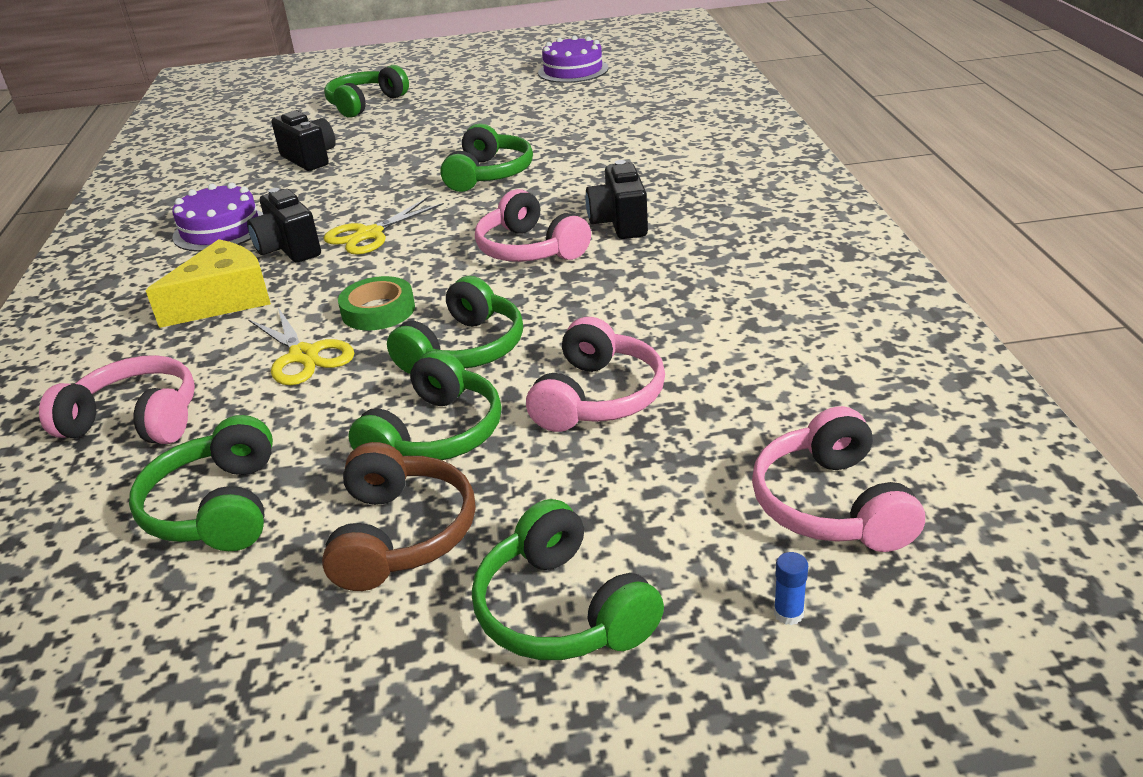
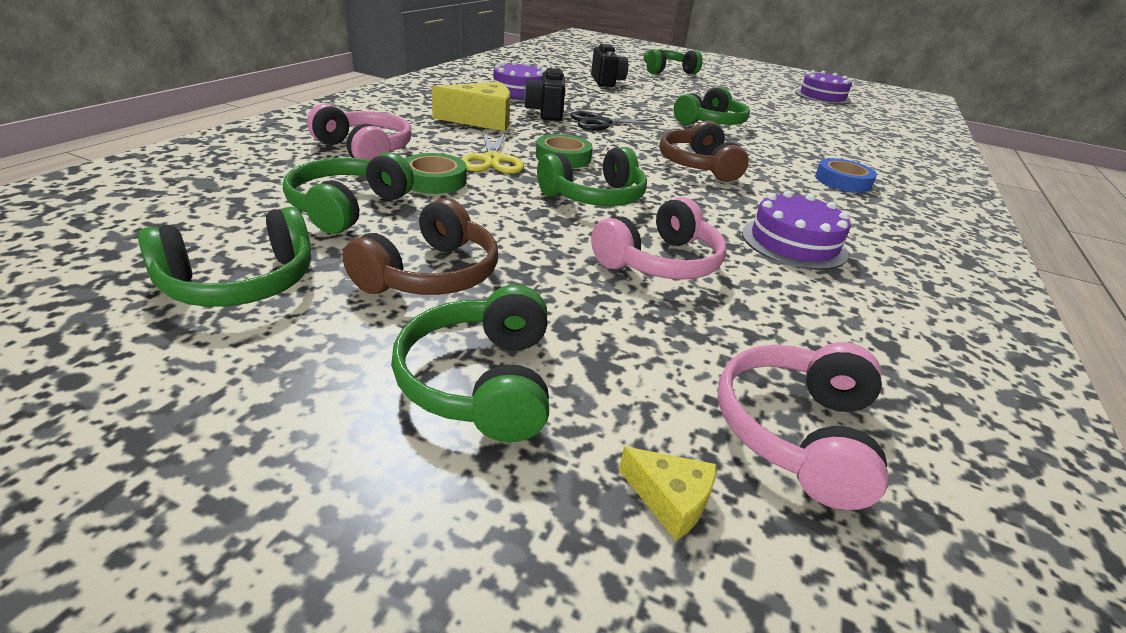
camera: 25 degrees right, 0 degrees up
(270, 419) = (434, 180): none -> green tape
(369, 234) = (601, 123): yellow scissors -> black scissors
(436, 435) = (521, 232): green headphones -> green headphones (241, 283)
(529, 249) = (698, 166): pink headphones -> brown headphones
(619, 223) = (779, 176): black camera -> none
(682, 200) = (842, 181): none -> blue tape
(695, 308) = (793, 243): none -> purple cake
(788, 613) = (670, 499): blue glue stick -> yellow cheese

